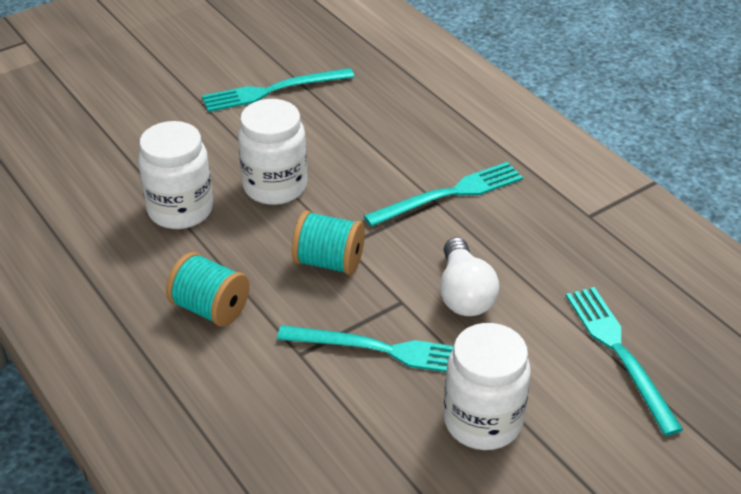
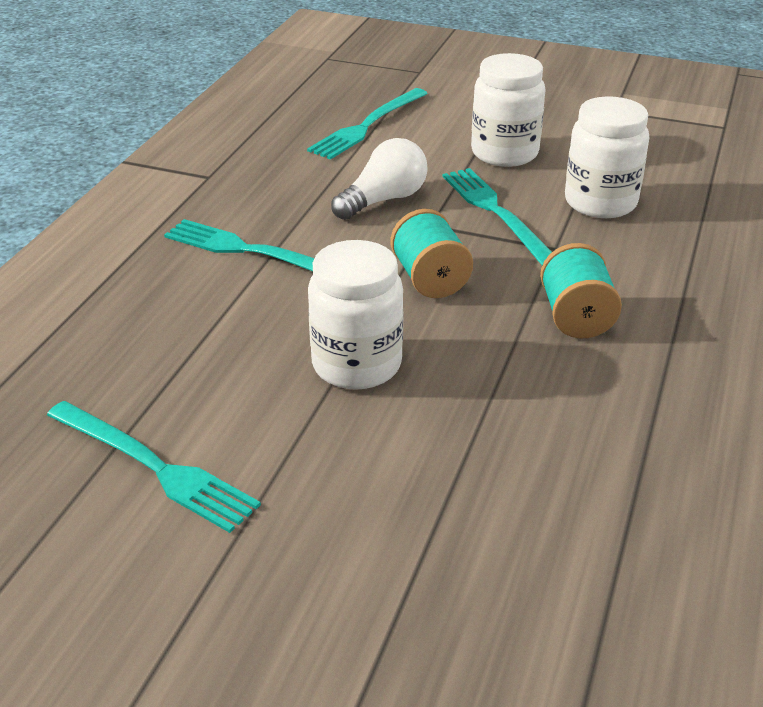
camera: 125 degrees left, 5 degrees down
(180, 210) = (475, 414): white jar -> white jar (600, 202)

